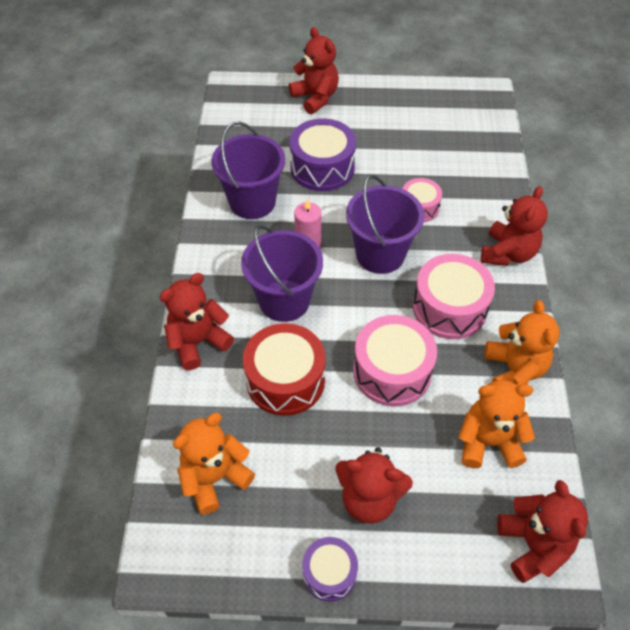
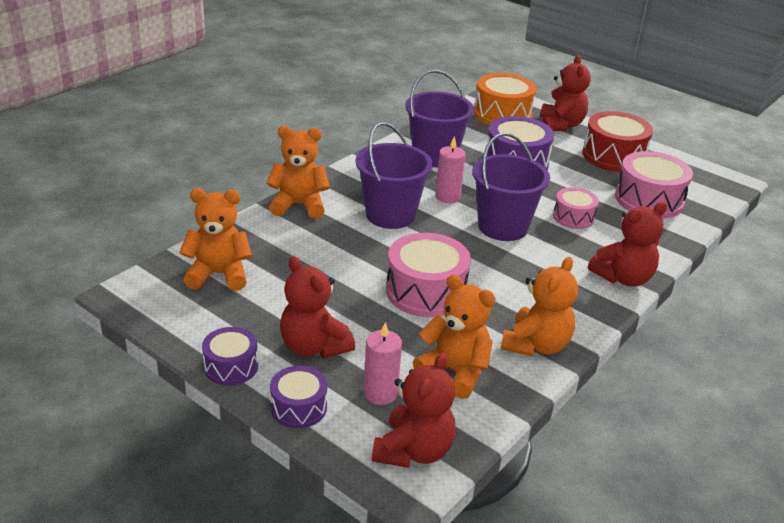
camera: 35 degrees right, 20 degrees down
(198, 342) = (299, 205): red teddy bear -> orange teddy bear
(258, 112) = (502, 115): none -> orange drum
(285, 380) = (335, 254): red drum -> red drum (613, 156)
(420, 572) = (298, 407): none -> purple drum
(449, 308) = (524, 282): pink drum -> pink drum (649, 200)
(460, 507) = (380, 393): none -> pink candle

